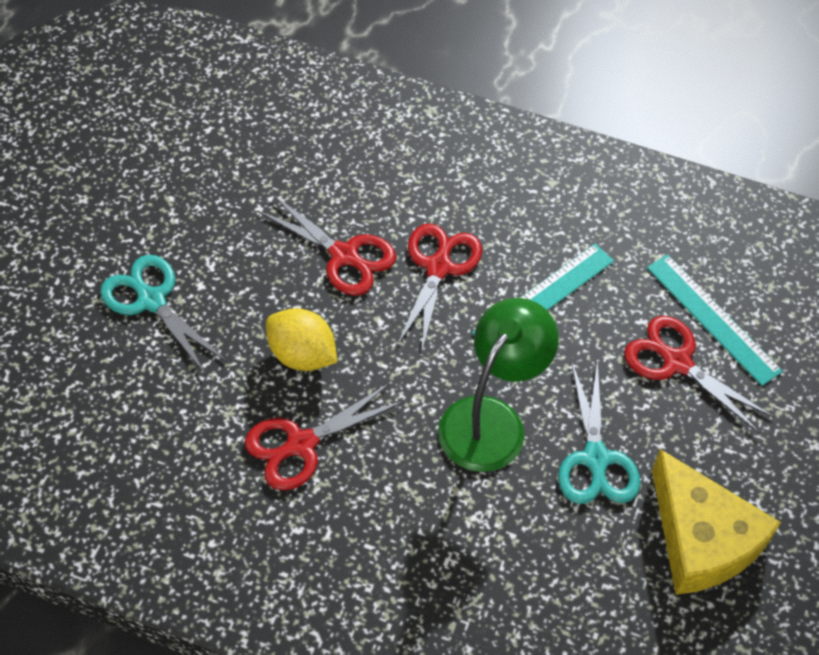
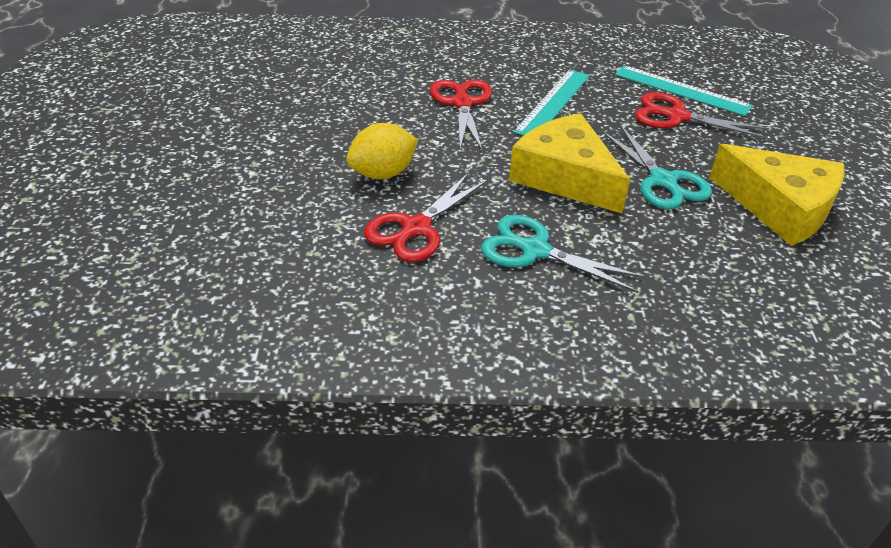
camera: 20 degrees left, 15 degrees down
(151, 300) = (228, 168): turquoise scissors -> turquoise scissors (534, 250)
(302, 355) = (382, 173): yellow lemon -> yellow lemon turned 45 degrees counterclockwise
(344, 256) = (383, 111): red scissors -> none
(491, 419) = (565, 177): green lamp -> yellow cheese

